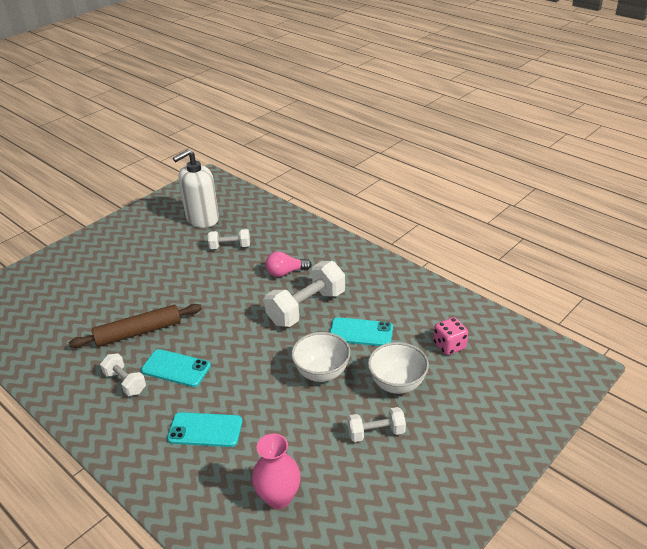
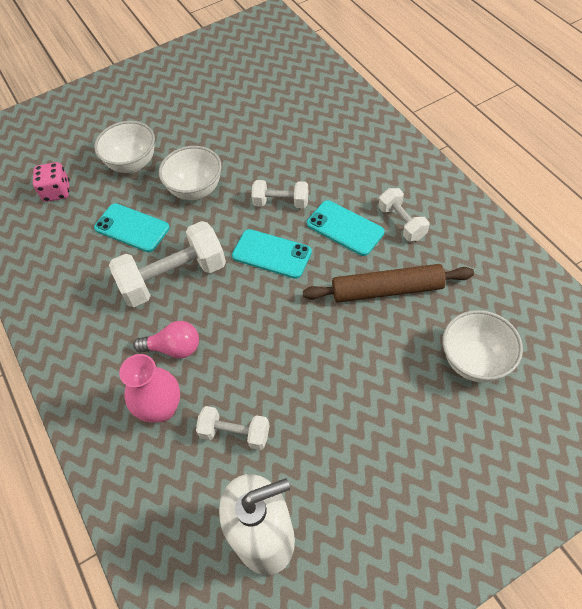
camera: 160 degrees left, 20 degrees up
(78, 305) = (474, 361): none -> white bowl
(205, 430) = (324, 157): turquoise phone -> turquoise phone (272, 254)
(278, 497) = (275, 96): pink vase -> pink vase (161, 408)
(376, 432) = (177, 126): white dumbbell -> white dumbbell (281, 202)

